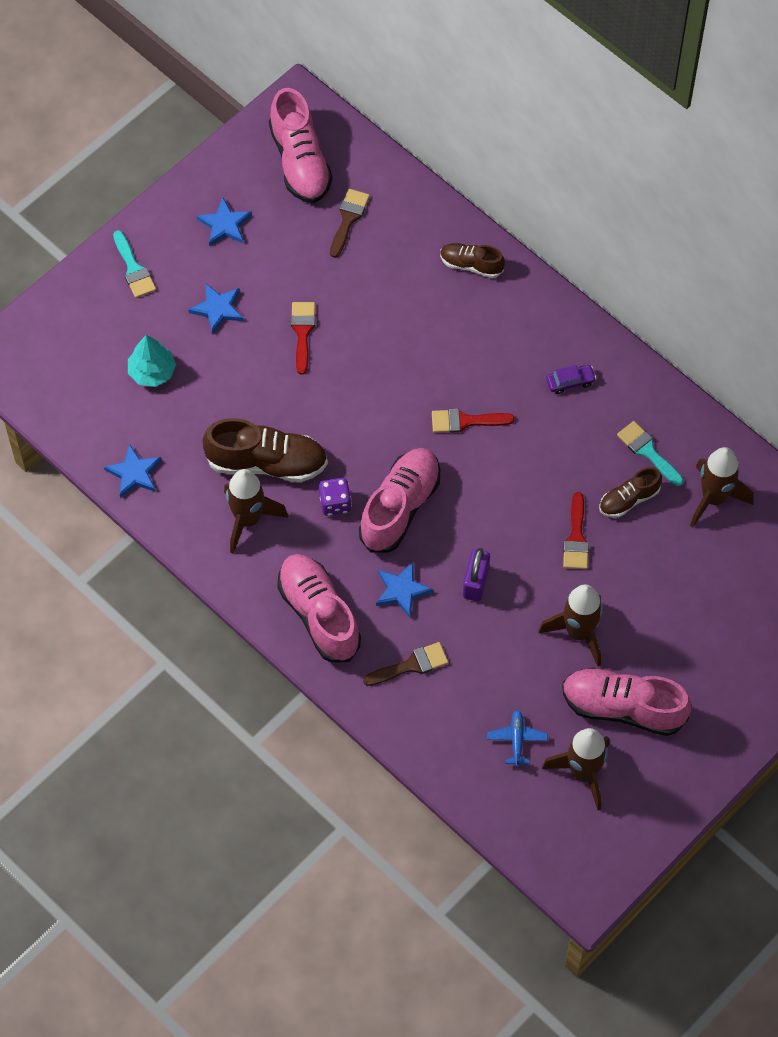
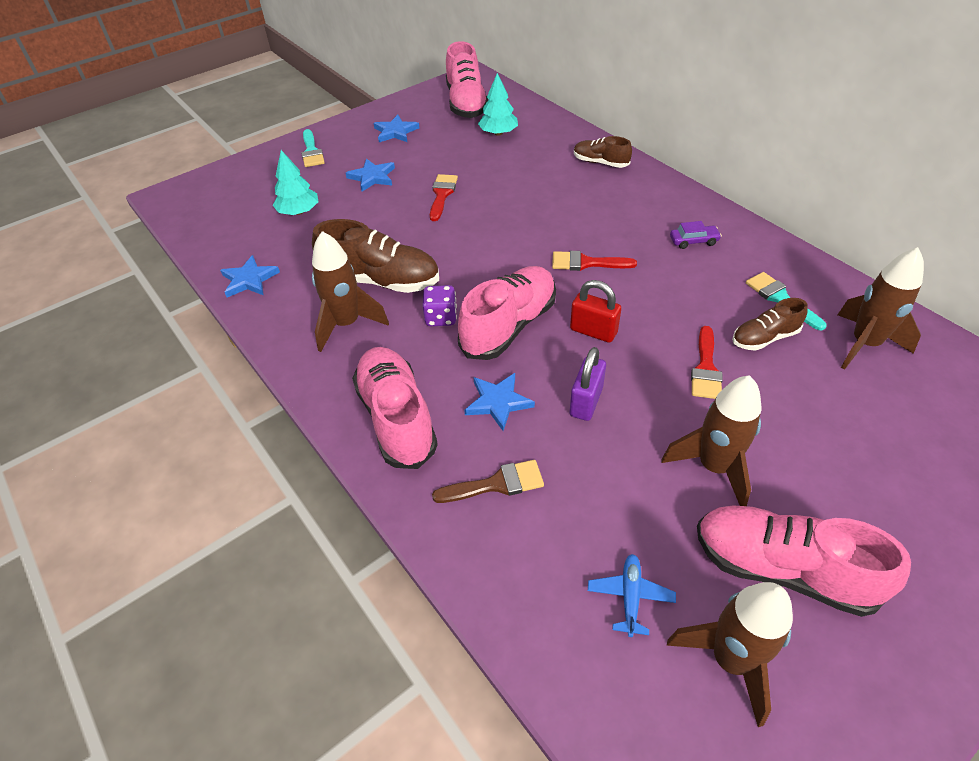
camera: 10 degrees right, 15 degrees down
(348, 219) = (498, 133): brown brush -> turquoise tree
(477, 506) = (593, 331): none -> red padlock

